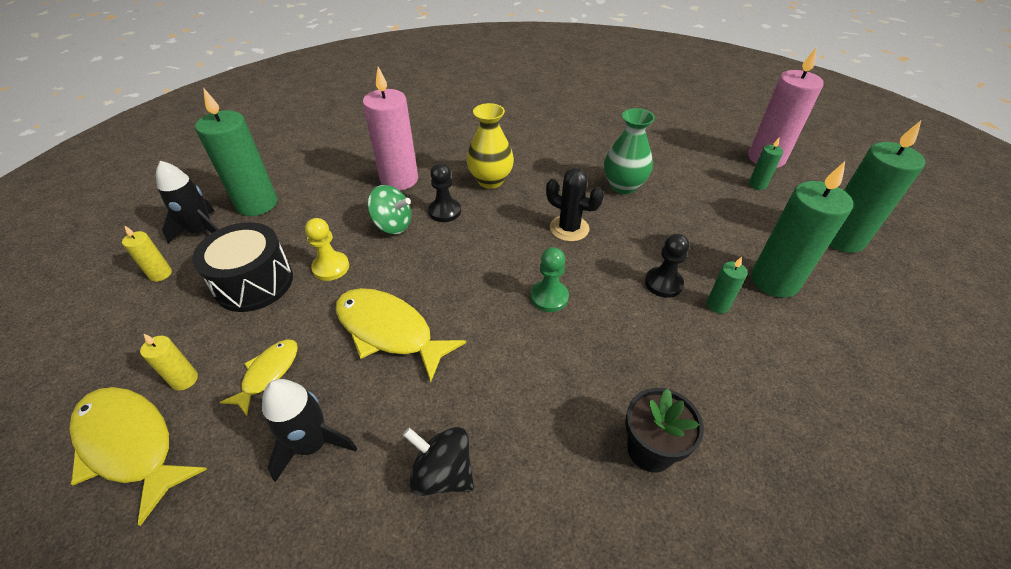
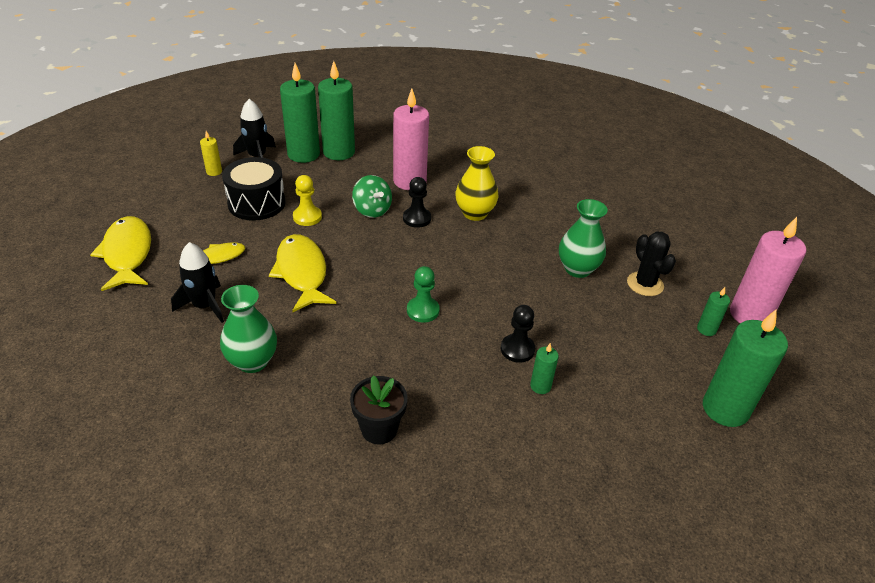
camera: 35 degrees right, 5 degrees down
(184, 379) = (176, 236): yellow candle -> none
(443, 473) = (252, 361): black spinning top -> green vase
(569, 228) = (493, 276): black cactus -> black cactus (645, 284)
(774, 281) = (612, 399): green candle -> green candle (339, 152)

